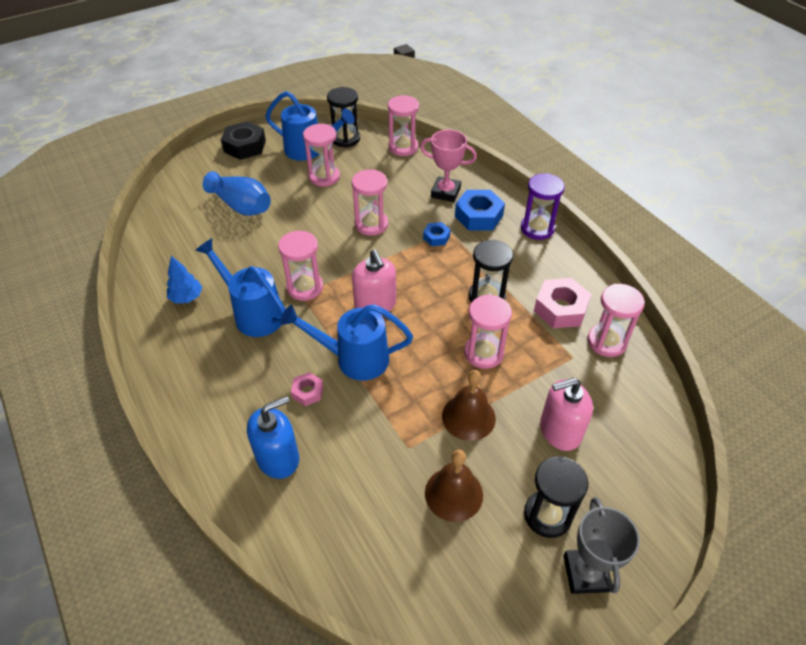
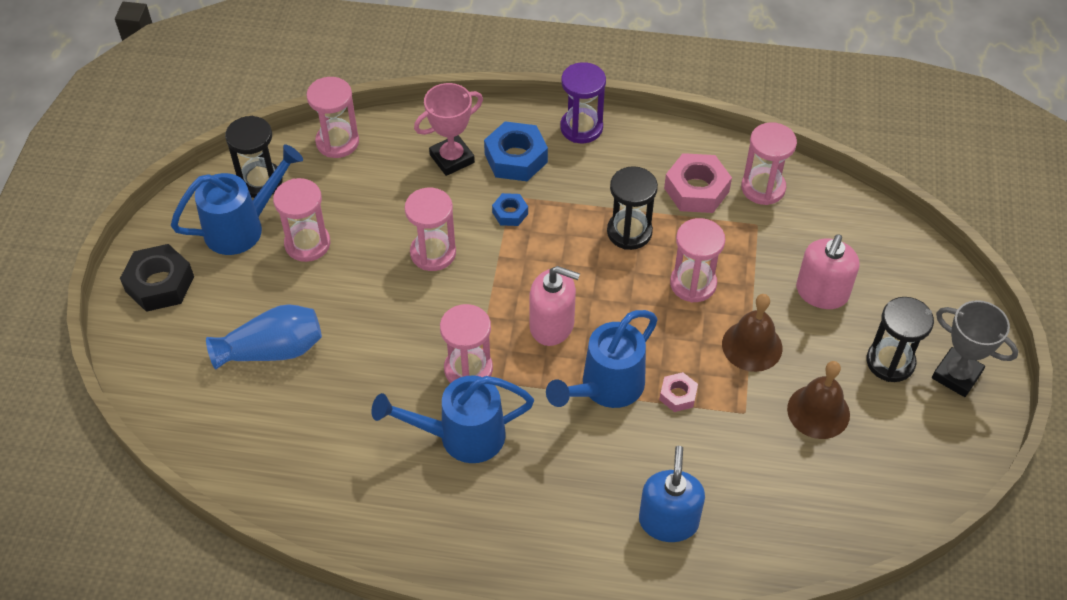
camera: 50 degrees left, 5 degrees up
(186, 297) = (375, 485): blue tree -> none
(307, 392) = (612, 451): pink nut -> pink nut (678, 395)

